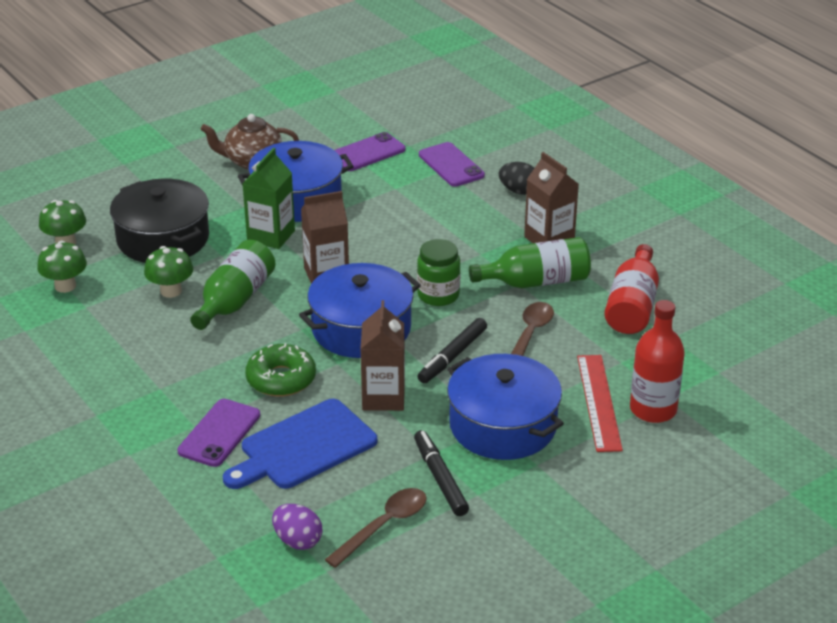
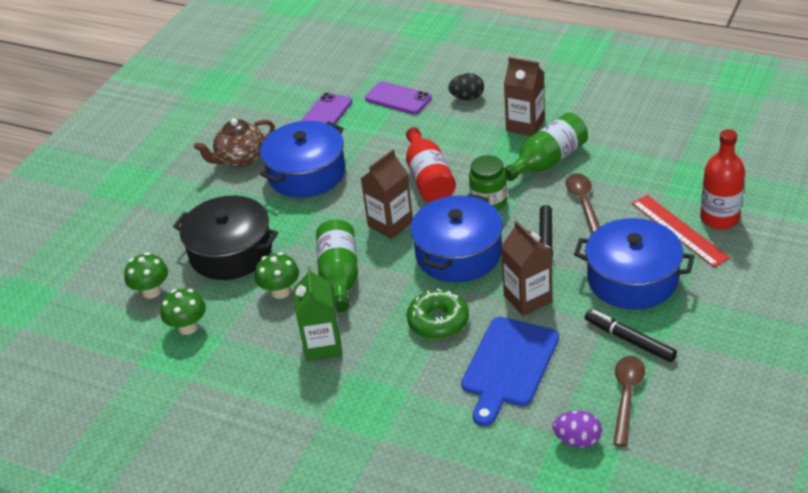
camera: 25 degrees left, 5 degrees up
(219, 433) = (434, 387): purple phone -> none
(271, 236) = (316, 212): green carton -> green carton (323, 346)
(632, 306) = (631, 149): red bottle -> red bottle (428, 178)

